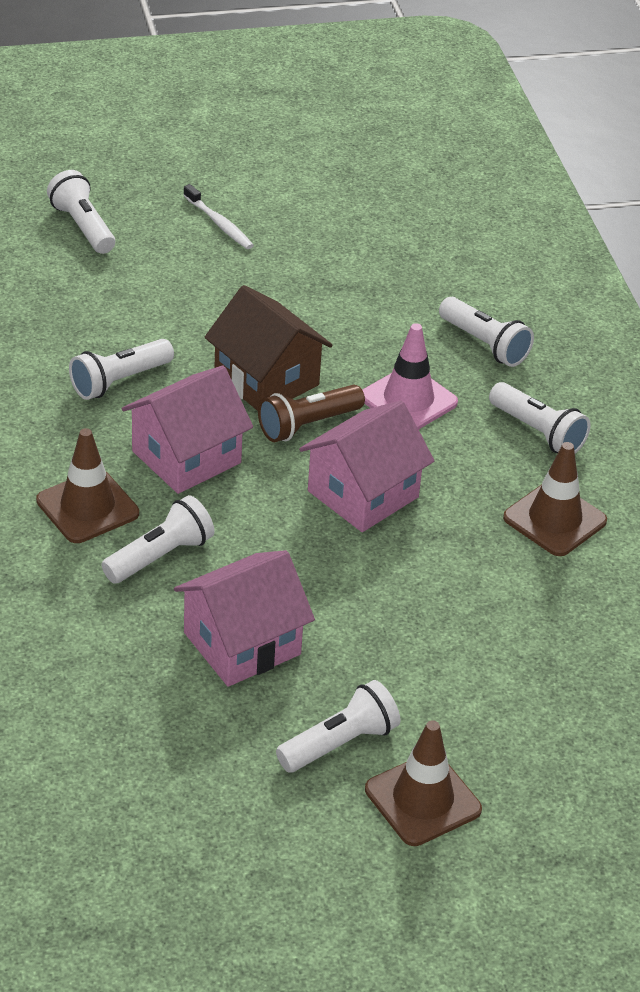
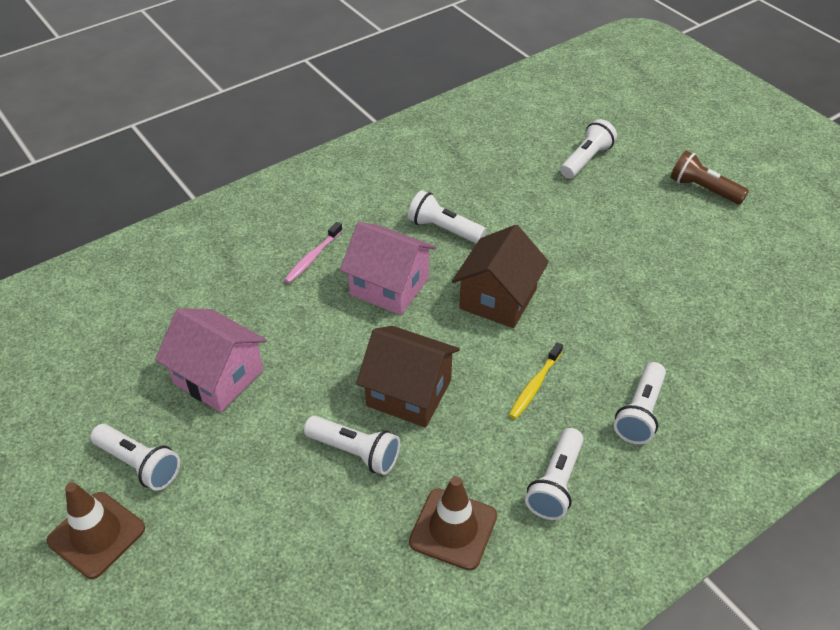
camera: 70 degrees right, 5 degrees up
(87, 507) = (312, 257): brown traffic cone -> pink toothbrush
(160, 556) = (284, 307): white flashlight -> white flashlight (355, 452)
(219, 224) = (649, 218): white toothbrush -> none
(308, 425) = (465, 337): brown flashlight -> brown flashlight (703, 189)
(363, 494) = (409, 393): pink house -> brown house
(408, 400) = (534, 385): pink traffic cone -> yellow toothbrush

